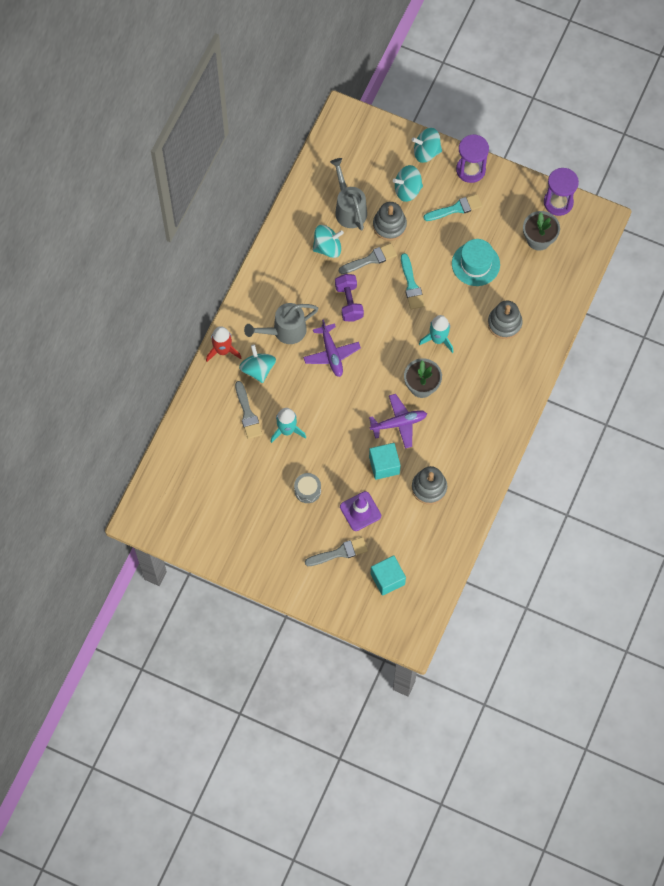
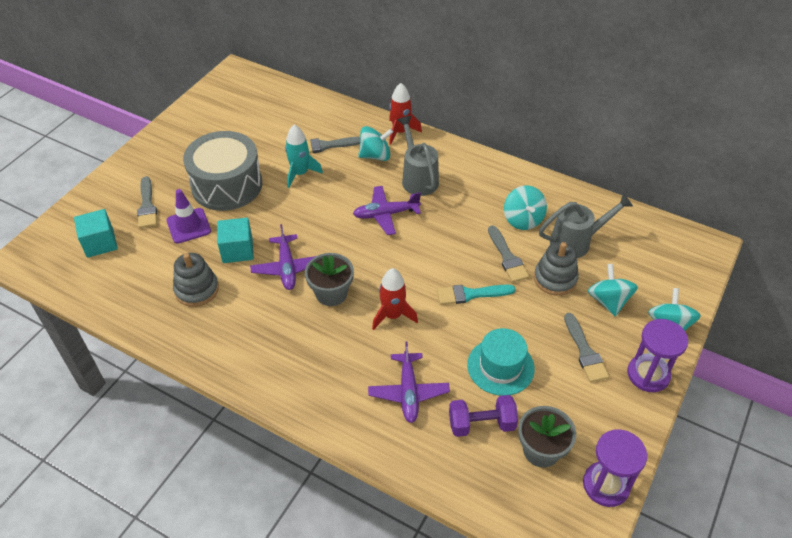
camera: 95 degrees right, 20 degrees down
(307, 490) = (227, 185): grey drum -> grey drum, size x2.39
(349, 302) = (450, 234): purple dumbbell -> purple dumbbell (481, 424)
(438, 339) = (392, 315): turquoise rocket -> red rocket
(456, 208) = (585, 351): turquoise brush -> grey brush
(504, 323) = (408, 392): grey stacking toy -> purple plane

